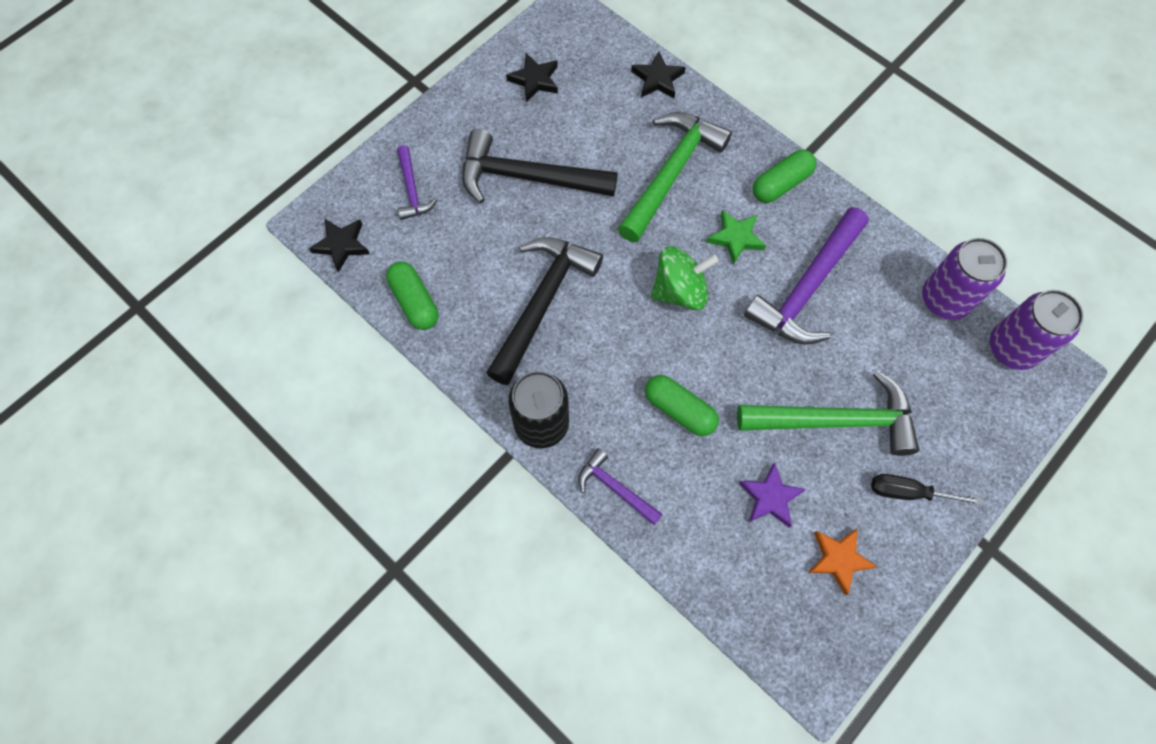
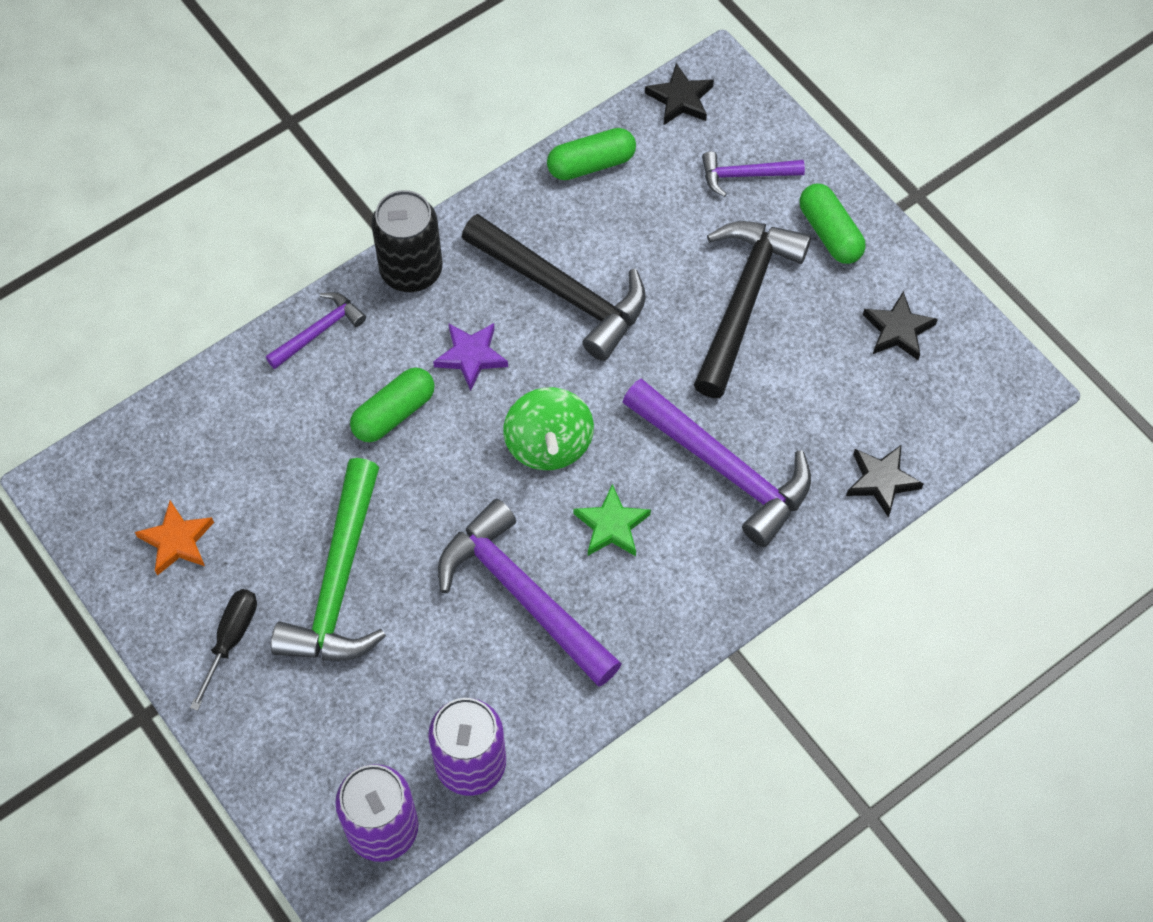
camera: 100 degrees right, 5 degrees down
(671, 173) = (724, 468): green hammer -> purple hammer
(770, 497) = (265, 486): purple star -> purple star (471, 356)
(781, 184) = (684, 601): green capsule -> green capsule (830, 233)

